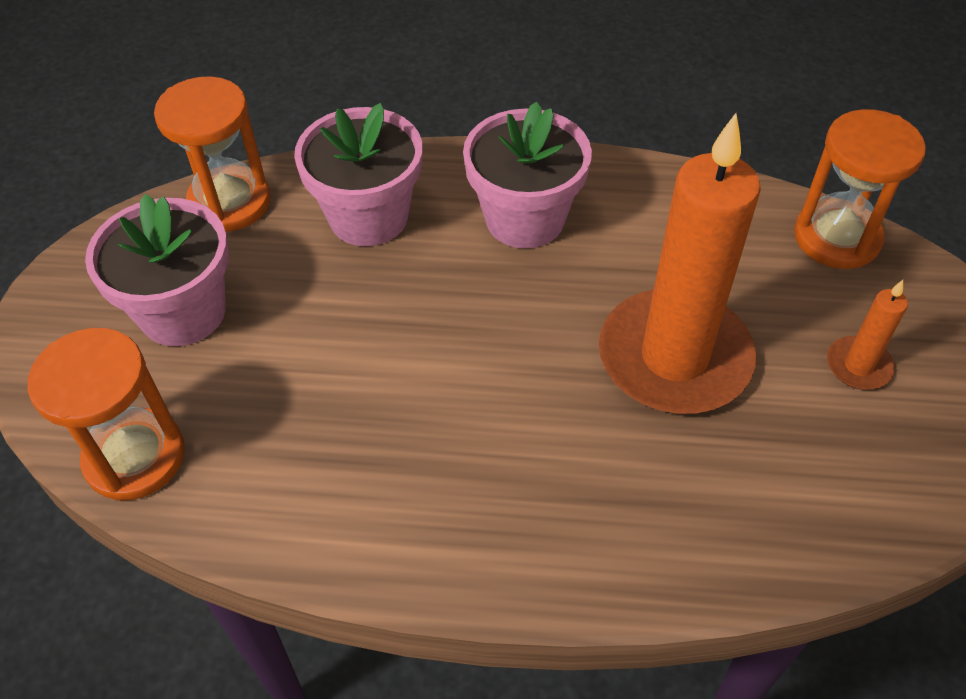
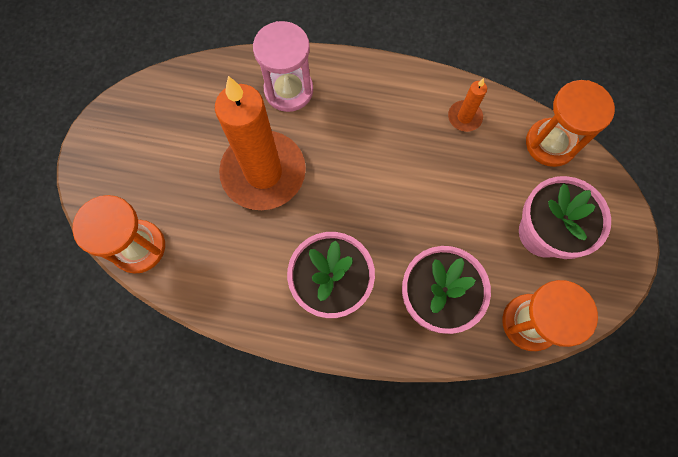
camera: 175 degrees left, 20 degrees up
(670, 513) = (288, 90): none -> pink hourglass
(858, 366) = (166, 157): orange candle -> orange candle (464, 117)

